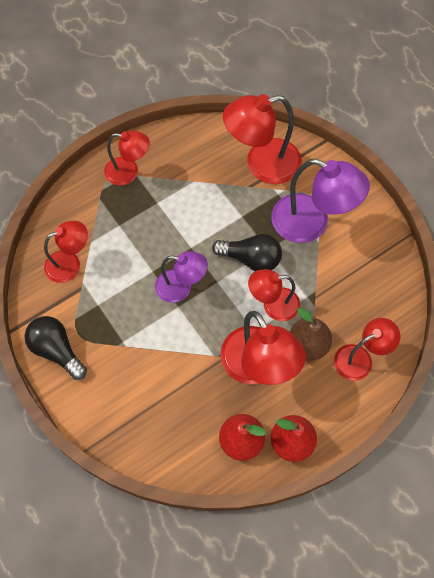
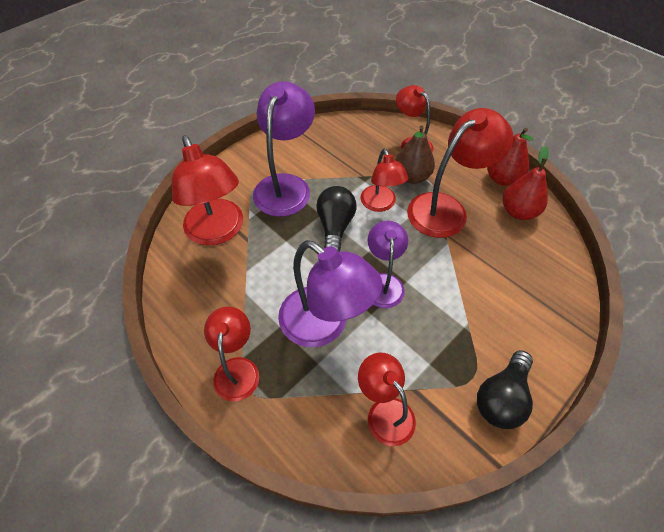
camera: 100 degrees left, 10 degrees down
(150, 234) = (324, 325): none -> purple lamp

